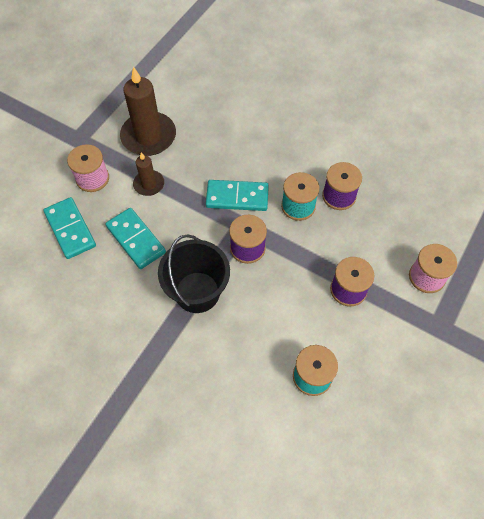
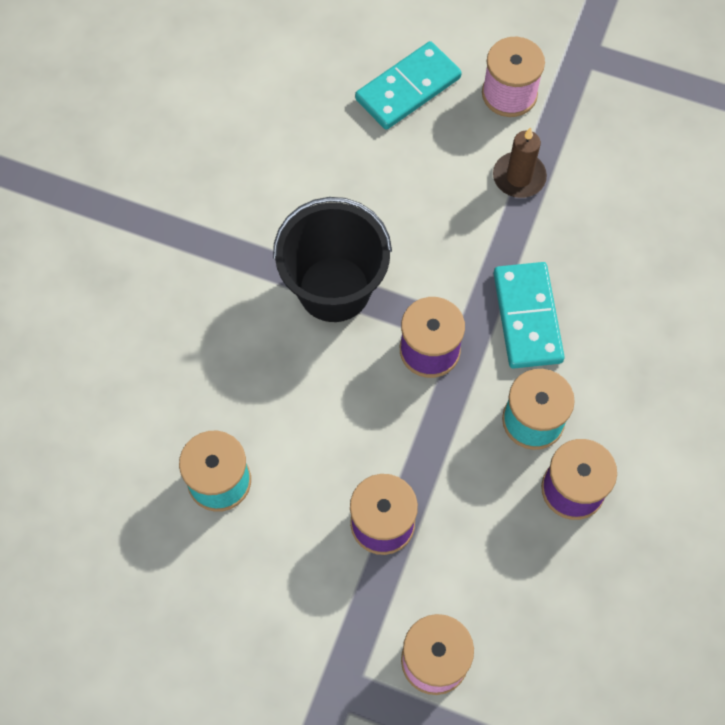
camera: 80 degrees right, 5 degrees up
(136, 239) = (410, 182): turquoise domino -> none
(148, 136) = (618, 155): brown candle -> none

